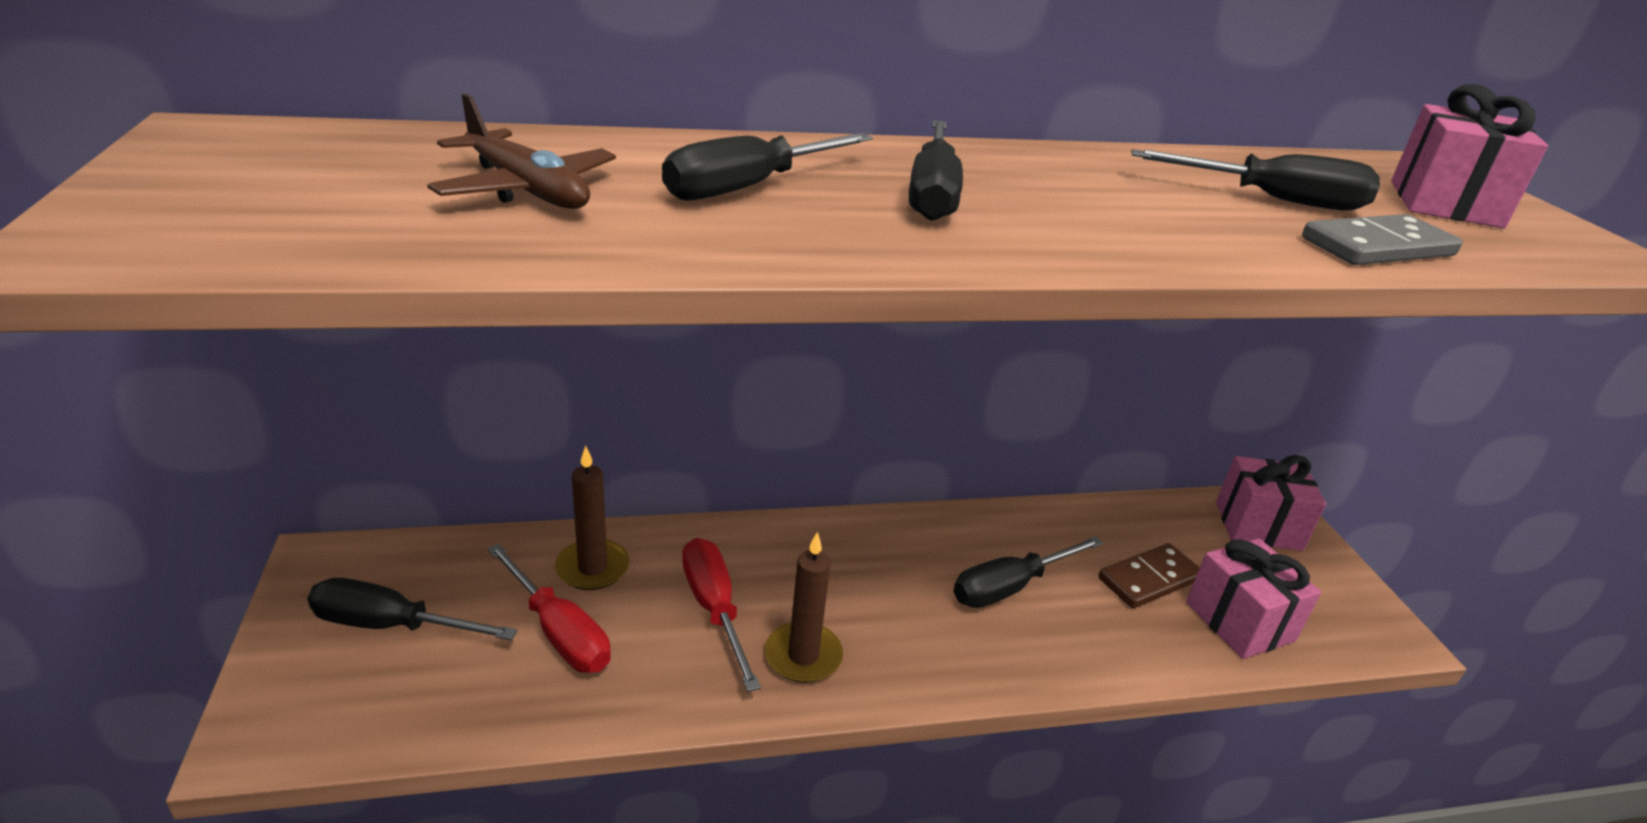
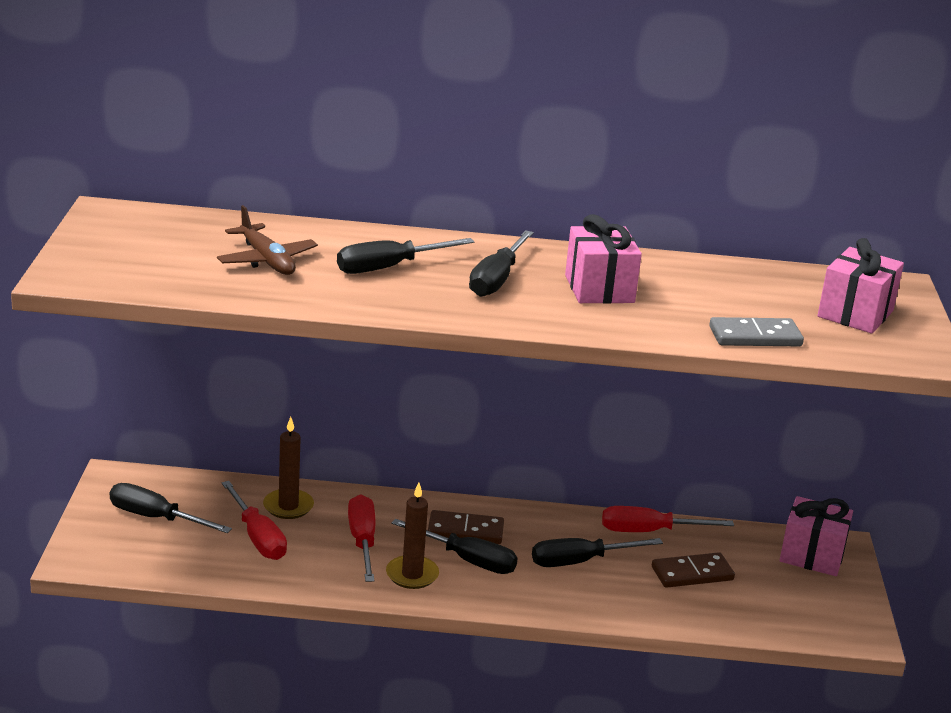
camera: 15 degrees right, 5 degrees down
(846, 564) = (465, 530): none -> brown domino
(1065, 524) = (649, 531): none -> red screwdriver
(1239, 621) = (744, 608): pink gift -> pink gift (599, 289)
(1273, 200) = (726, 301): black screwdriver -> black screwdriver (467, 560)

